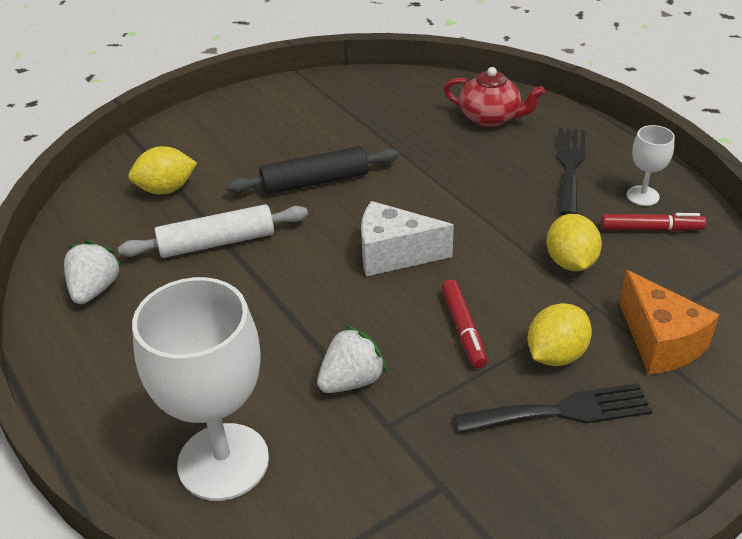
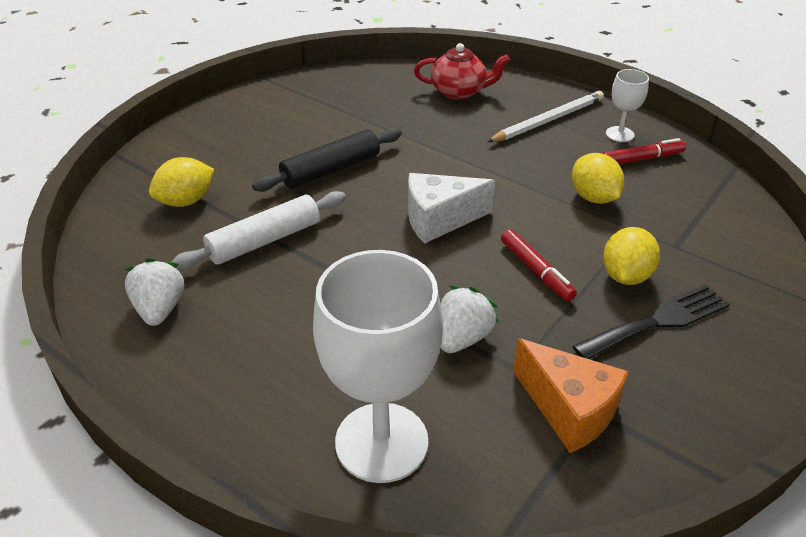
camera: 20 degrees left, 0 degrees up
(570, 166) = (548, 120): black fork -> white pencil
(659, 342) = (701, 248): orange cheese -> orange cheese (568, 410)

